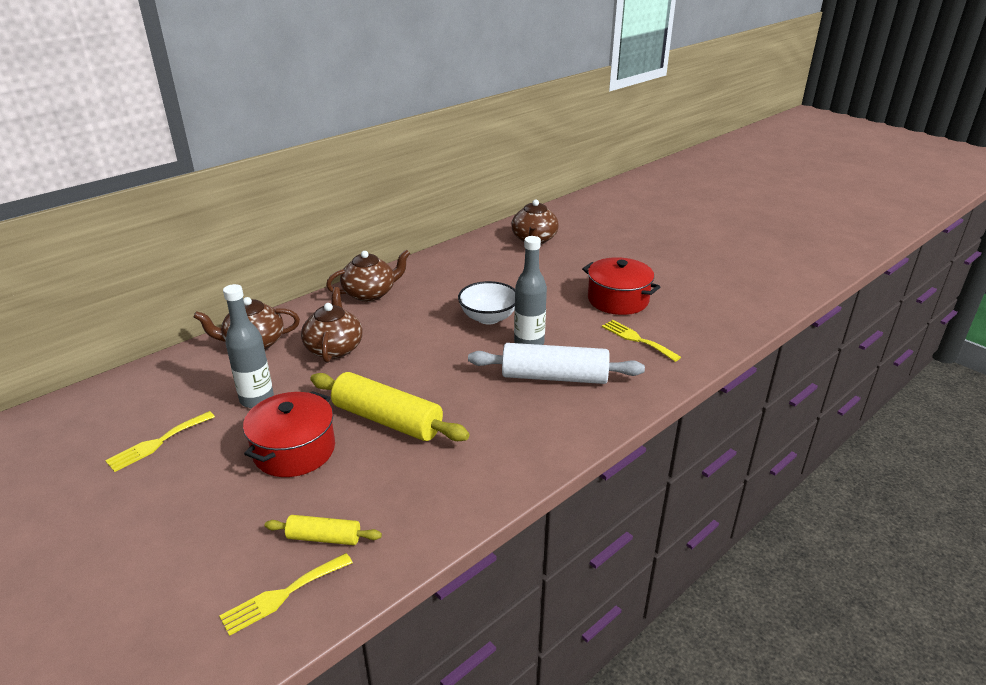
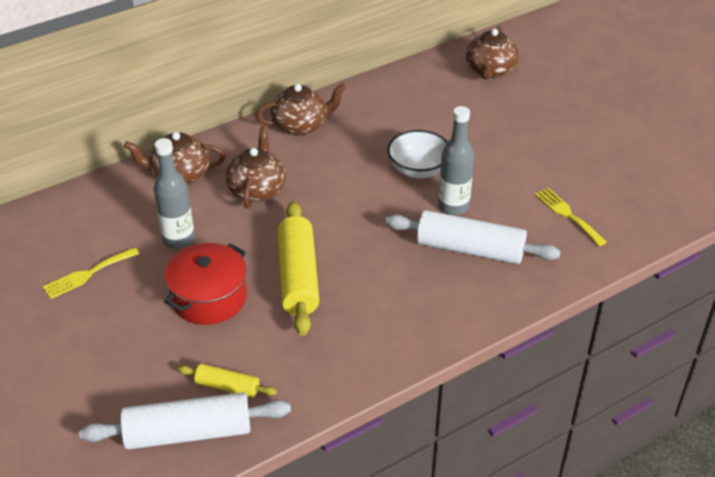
camera: 10 degrees right, 10 degrees up
(282, 595) = (188, 432): yellow fork -> white rolling pin
(387, 420) = (298, 277): yellow rolling pin -> yellow rolling pin turned 45 degrees clockwise
(618, 300) = (561, 162): red pot -> none

